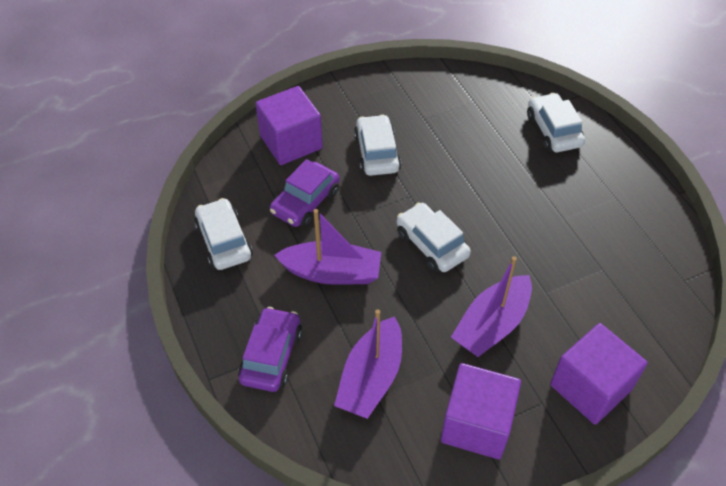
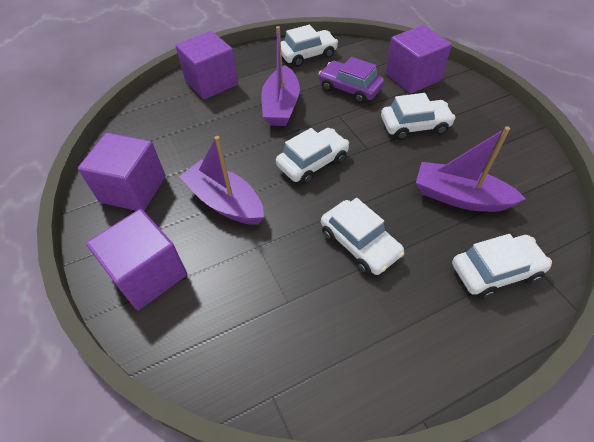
camera: 90 degrees right, 0 degrees up
(271, 356) = (211, 83): purple car -> purple cube
(371, 377) = (186, 130): purple boat -> purple boat (459, 197)
(535, 214) = (359, 244): none -> white car

